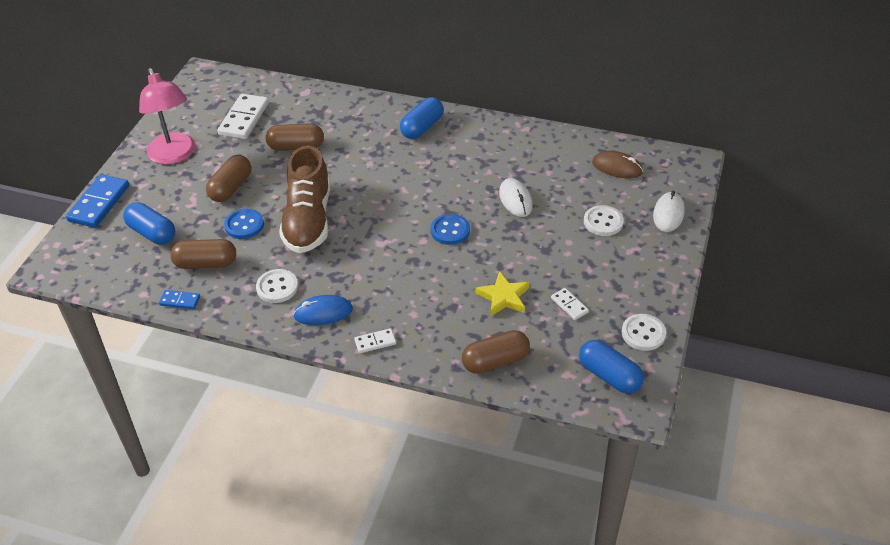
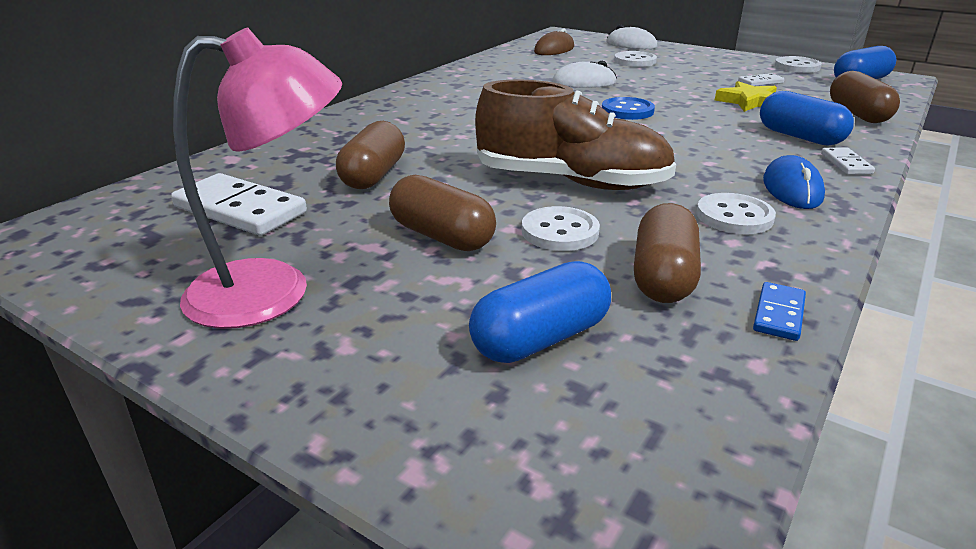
camera: 75 degrees left, 15 degrees down
(99, 203) = (369, 426): blue domino -> none
(244, 225) = (560, 231): blue button -> white button
(422, 127) = (411, 104): blue capsule -> blue capsule (800, 137)

